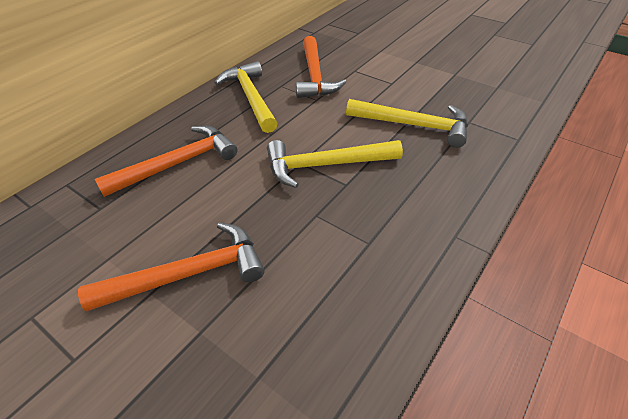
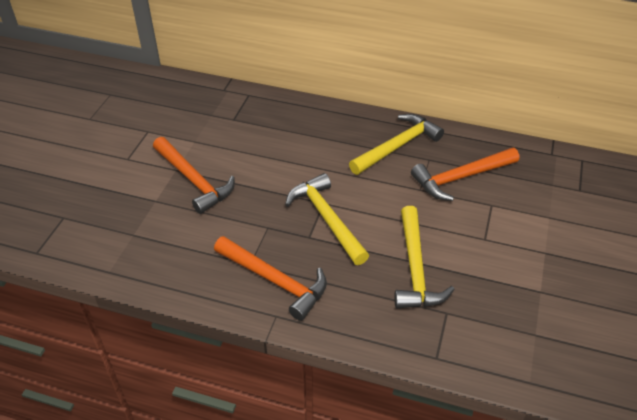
camera: 70 degrees right, 0 degrees up
(178, 164) = (291, 136): orange hammer -> orange hammer (275, 281)

